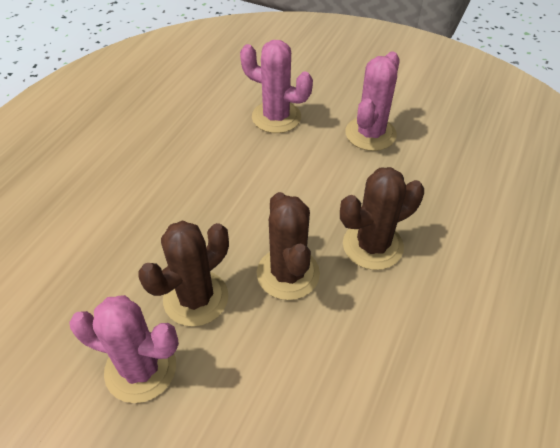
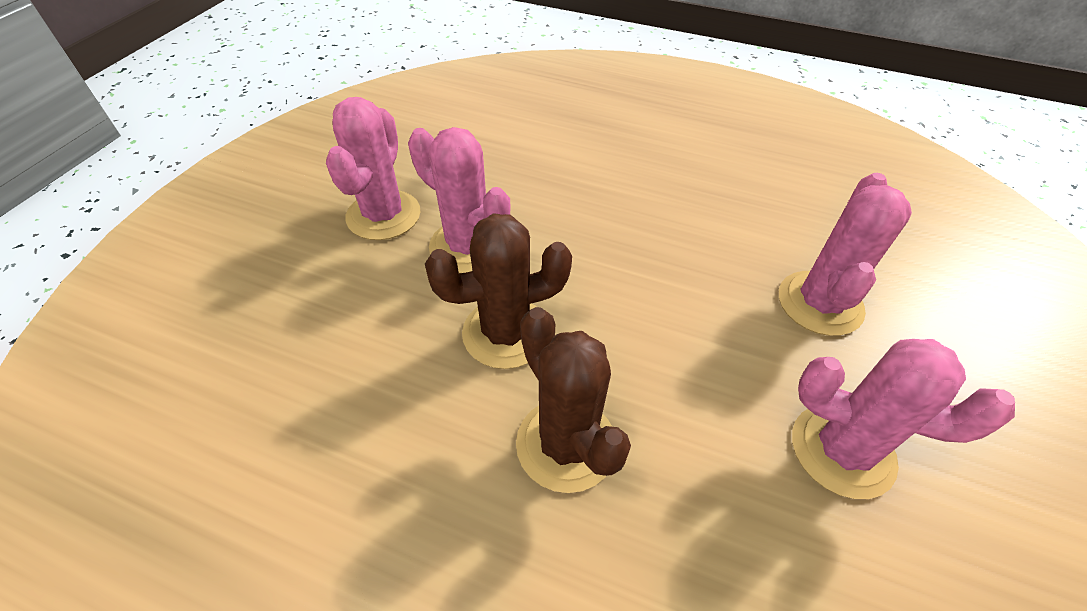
camera: 85 degrees right, 0 degrees up
(196, 298) = (468, 246): brown cactus -> pink cactus

